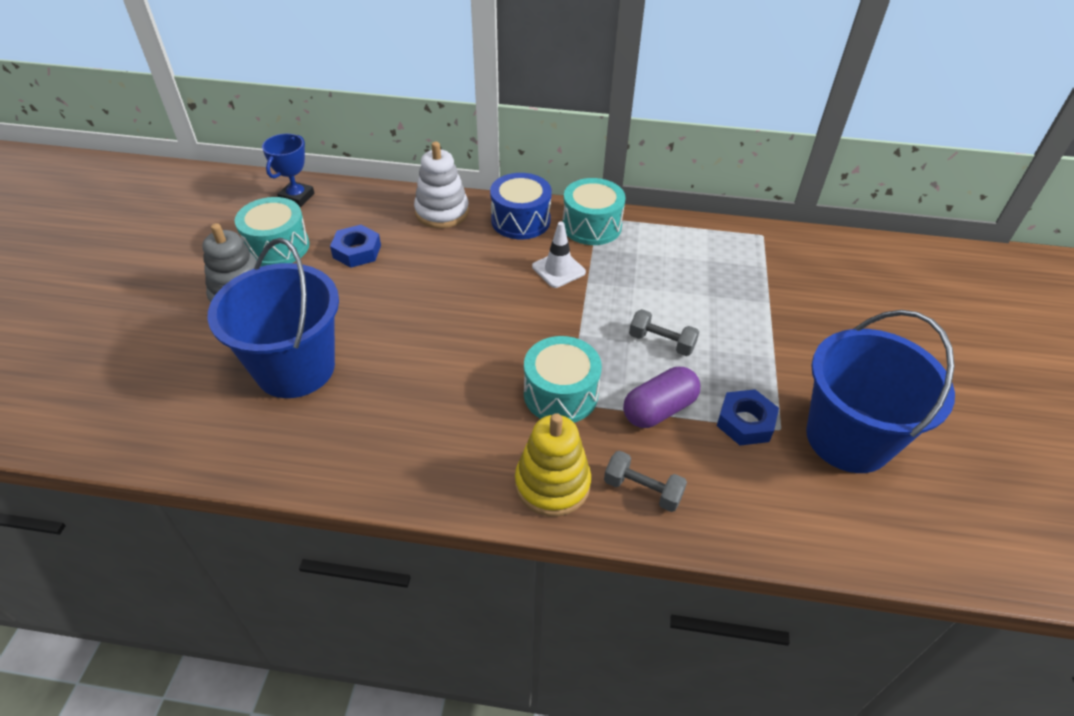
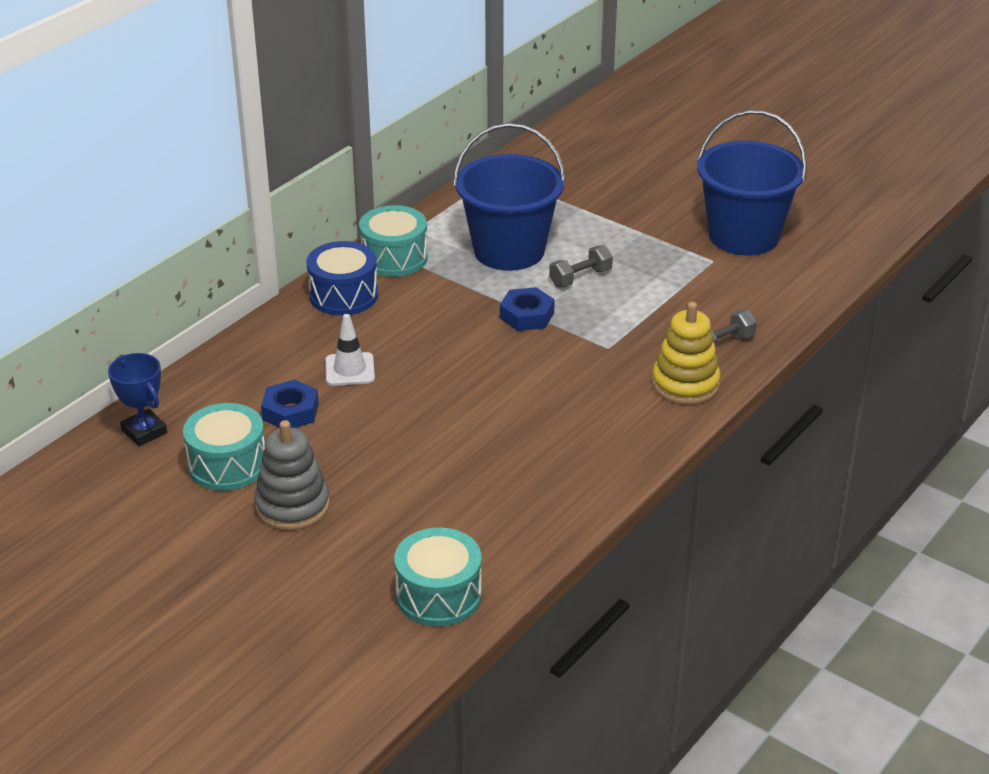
camera: 60 degrees left, 10 degrees down
(295, 368) = (437, 491): blue bucket -> blue bucket (509, 251)
(442, 212) = (279, 339): white stacking toy -> none
(558, 269) = (439, 298): white traffic cone -> white traffic cone (350, 370)
(560, 394) = (596, 349): turquoise drum -> turquoise drum (439, 595)
(659, 409) = (651, 307): purple capsule -> none
(745, 422) = (695, 273): blue nut -> blue nut (527, 315)

